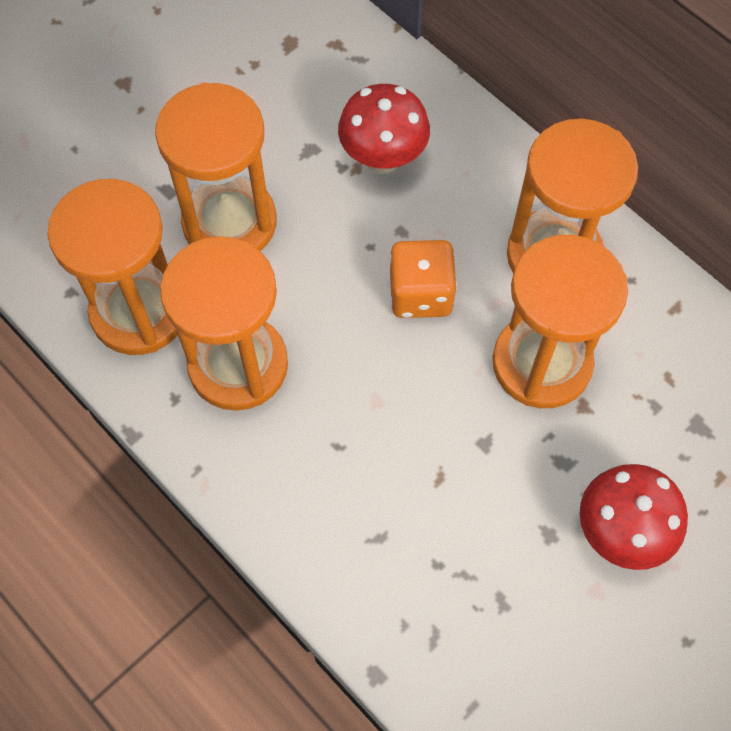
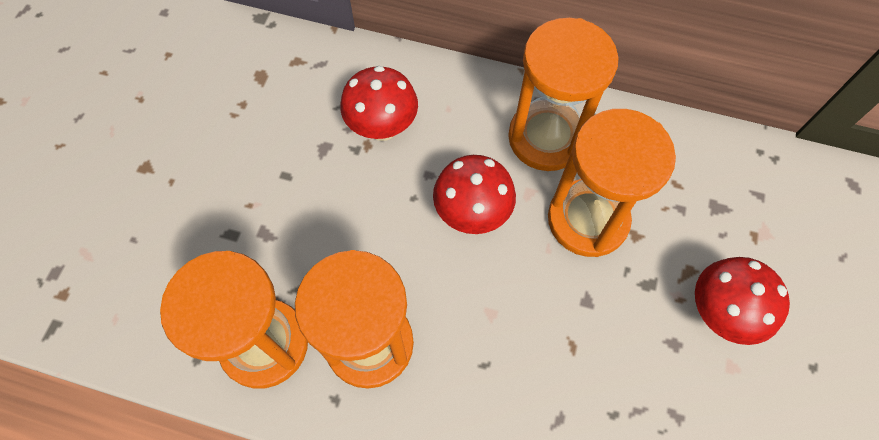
camera: 30 degrees left, 0 degrees up
(229, 222) = (295, 234): orange hourglass -> none
(420, 294) = (472, 214): orange dice -> red mushroom

